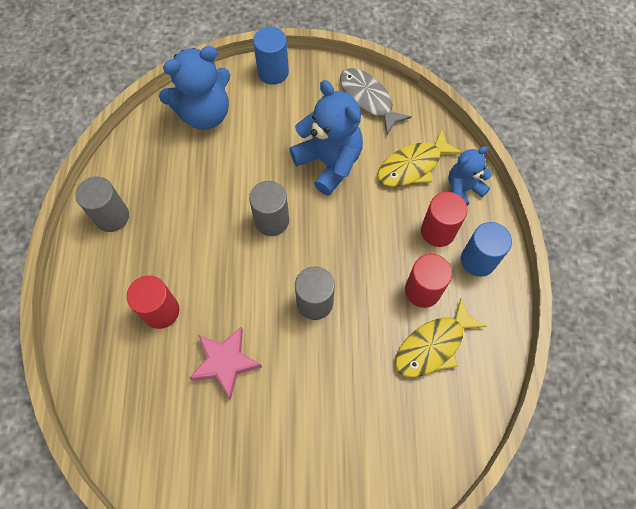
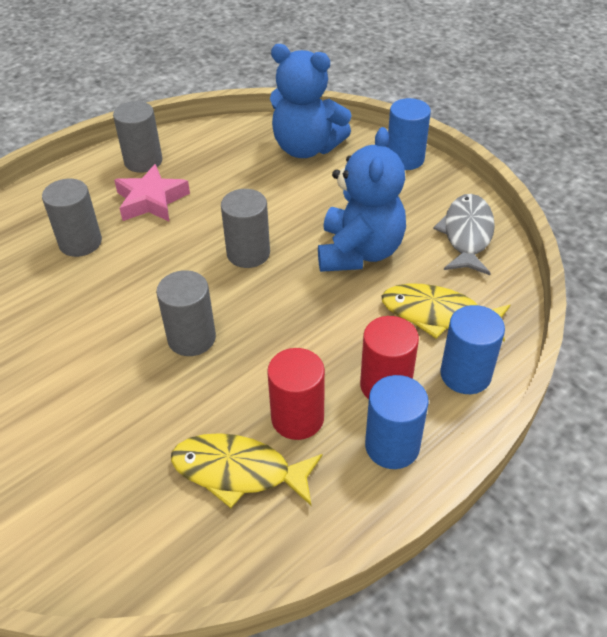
camera: 50 degrees right, 20 degrees down
(161, 311) = (80, 242): red cylinder -> grey cylinder
(225, 362) = (65, 315): pink star -> pink star (151, 200)
(463, 189) = (465, 374): blue teddy bear -> blue cylinder

